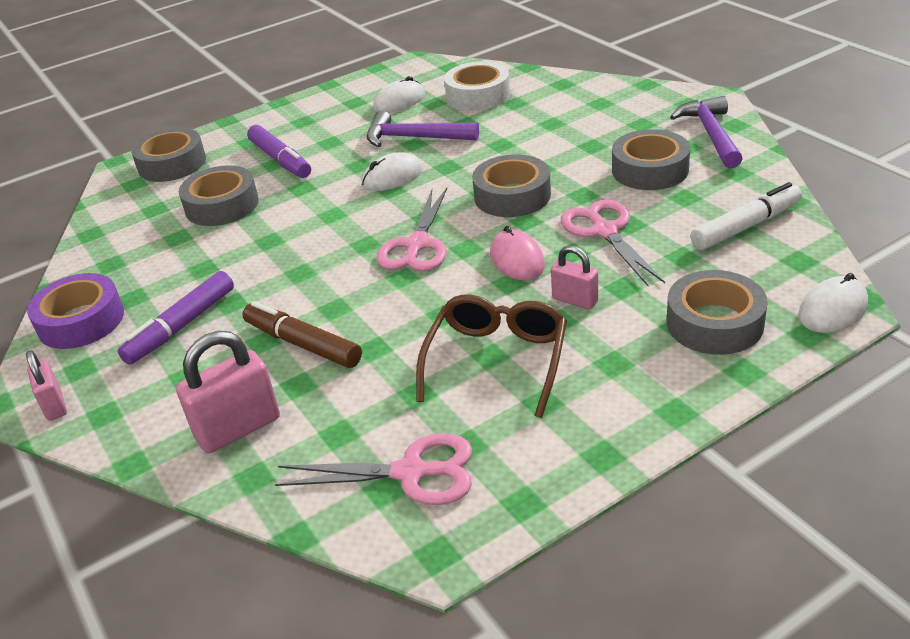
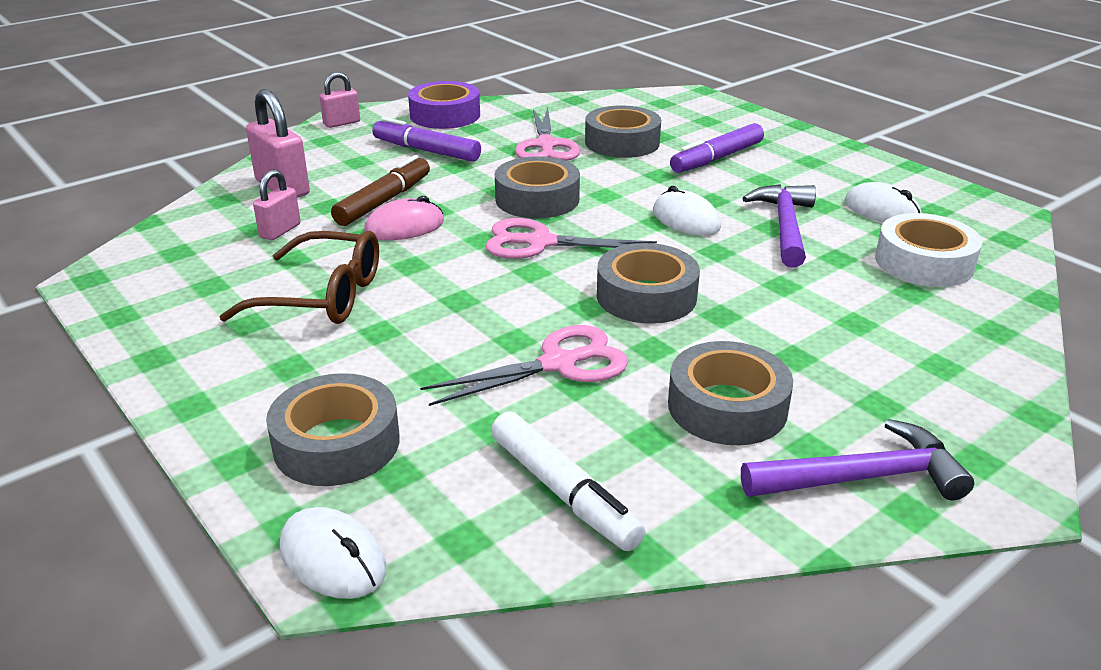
camera: 80 degrees right, 5 degrees down
(172, 164) = (701, 112): grey tape -> grey tape (537, 199)
(410, 473) = (188, 261): pink scissors -> pink scissors (546, 145)
(517, 259) = (502, 303): pink mouse -> pink mouse (404, 227)
(575, 300) = (413, 341): pink padlock -> pink padlock (280, 231)

